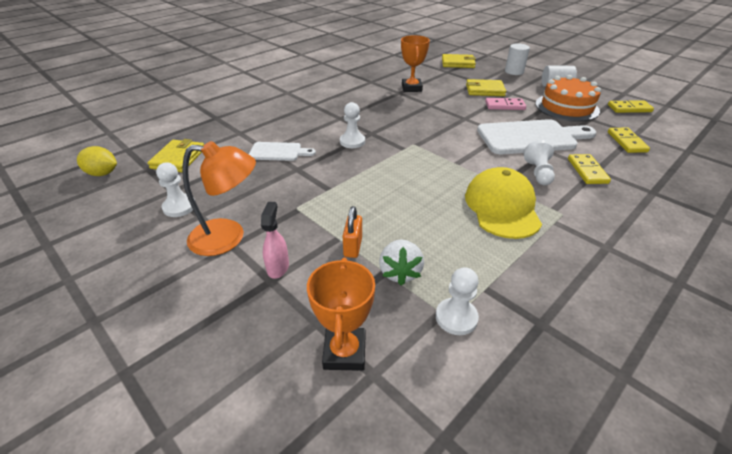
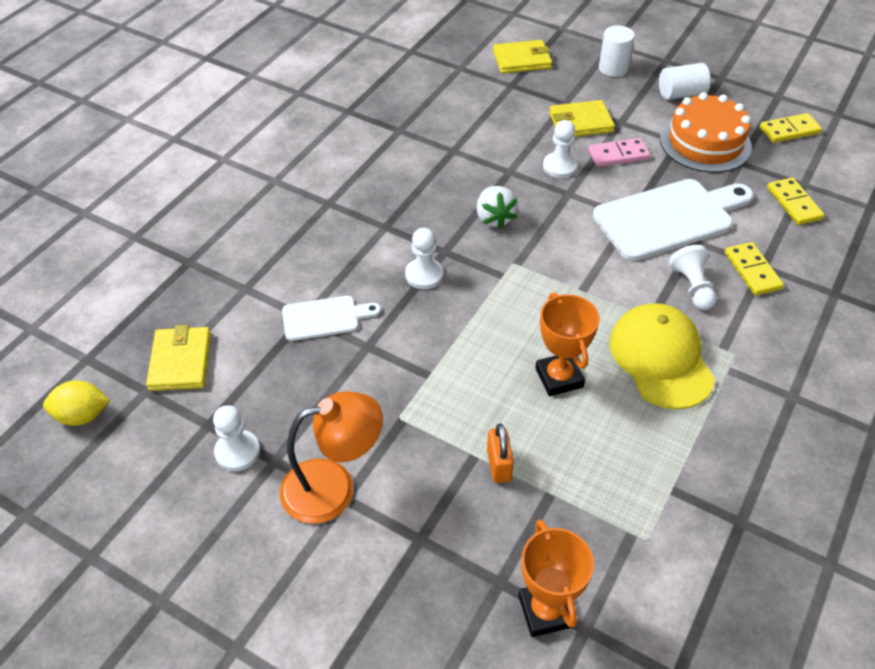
camera: 15 degrees left, 10 degrees up
(278, 267) = (420, 518): pink spray bottle -> none
(400, 272) = (569, 490): white strawberry -> white strawberry (494, 218)
(411, 88) = (469, 136): orange trophy -> orange trophy (559, 377)
(456, 317) = (650, 537): white pawn -> white pawn (559, 167)

